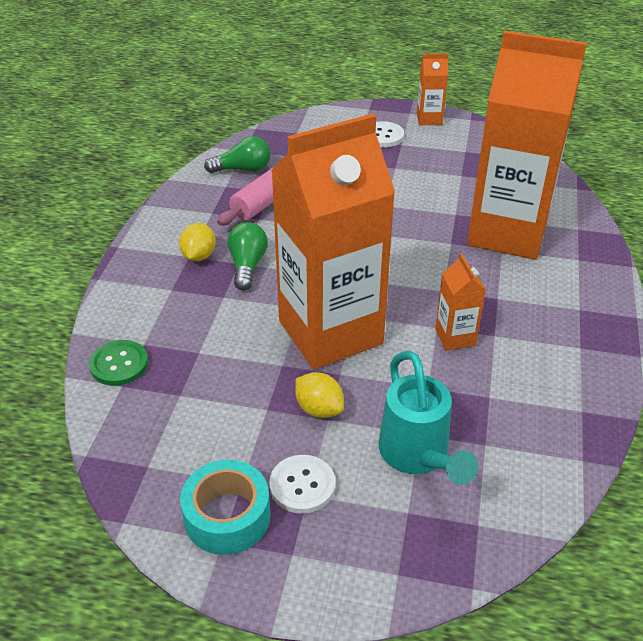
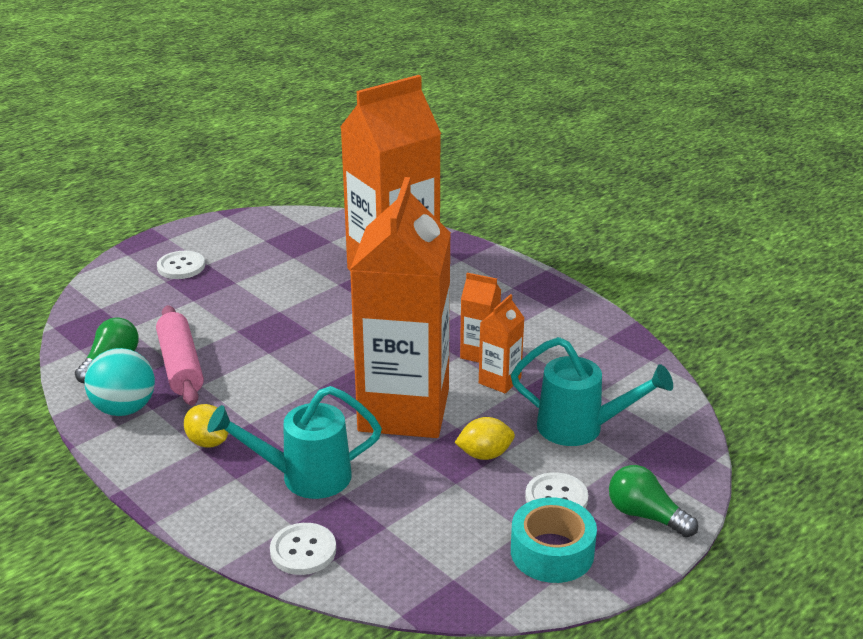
camera: 55 degrees left, 10 degrees down
(119, 364) = (303, 551): green button -> white button
(200, 202) = (124, 409): none -> turquoise ball
(200, 321) = (303, 477): none -> turquoise watering can
(247, 265) = (261, 419): green light bulb -> green light bulb (645, 515)
(429, 119) = (194, 234): orange carton -> orange carton (499, 381)

